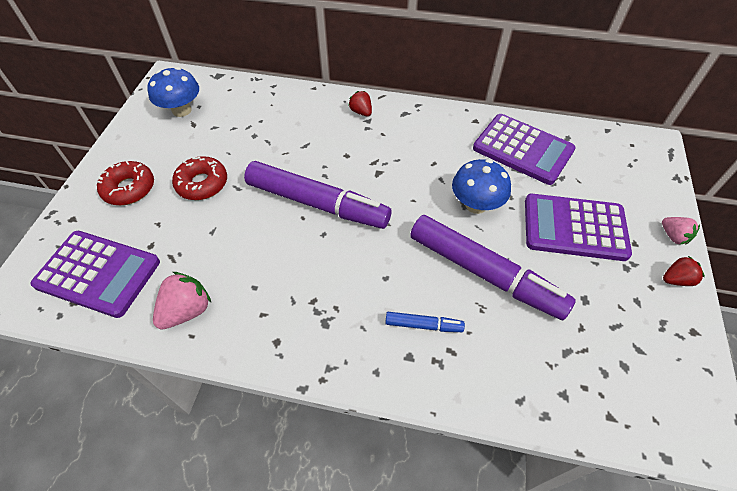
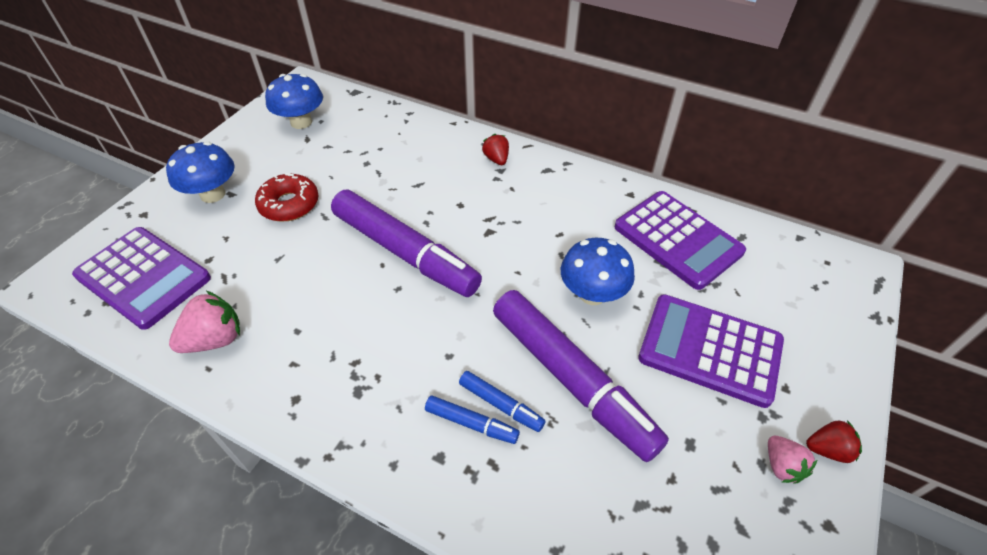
camera: 15 degrees right, 5 degrees down
(129, 188) = (213, 194): red donut -> blue mushroom
(440, 305) = (501, 405): none -> blue marker
(673, 236) = (844, 391): pink strawberry -> pink strawberry (781, 466)

